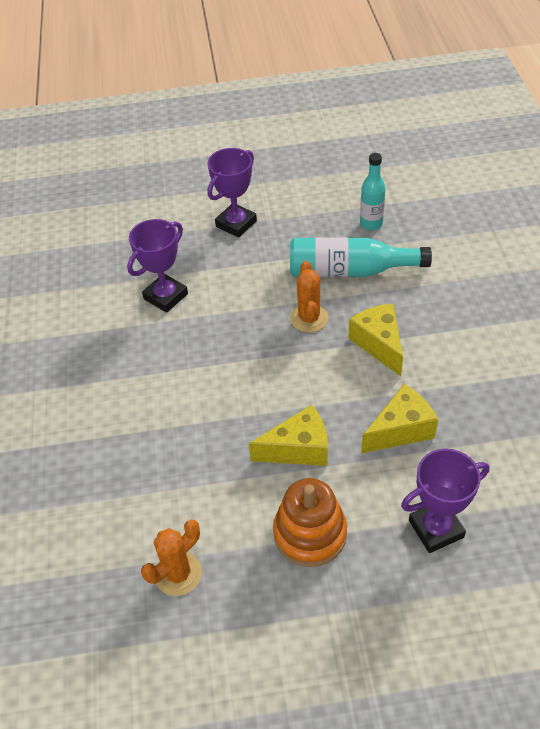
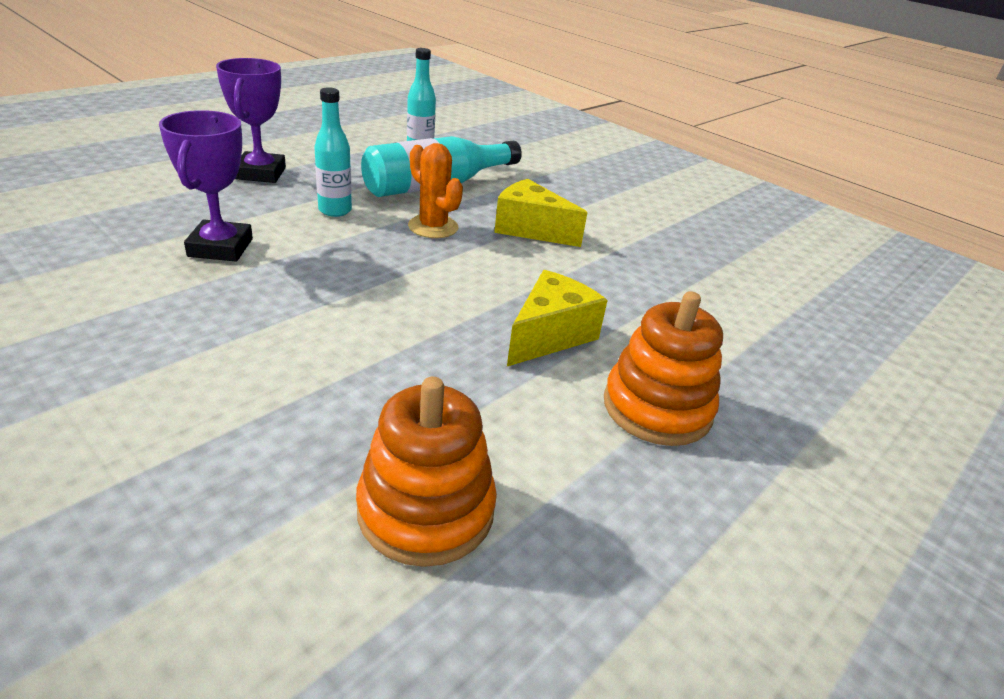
camera: 45 degrees left, 15 degrees down
(136, 529) = (426, 510): none -> orange stacking toy
(178, 573) = (548, 535): orange cactus -> none
(256, 280) = (335, 210): none -> turquoise bottle
(400, 430) = (632, 286): yellow cheese -> none
(436, 529) = (764, 351): purple trophy -> none

